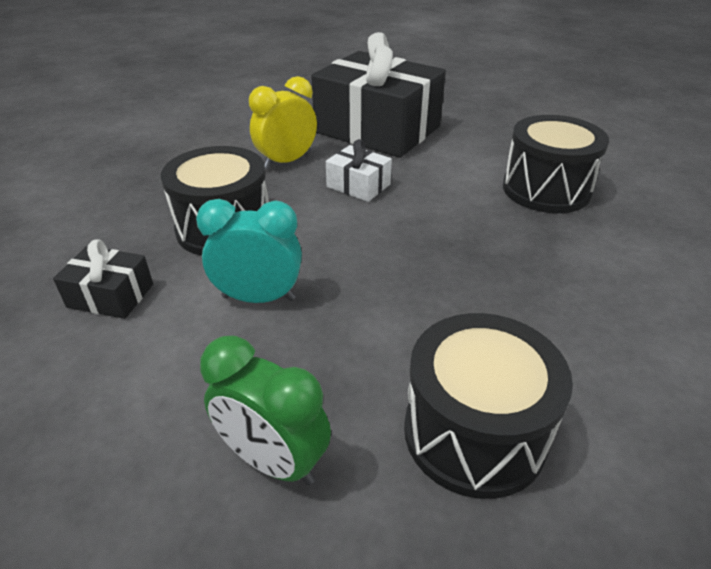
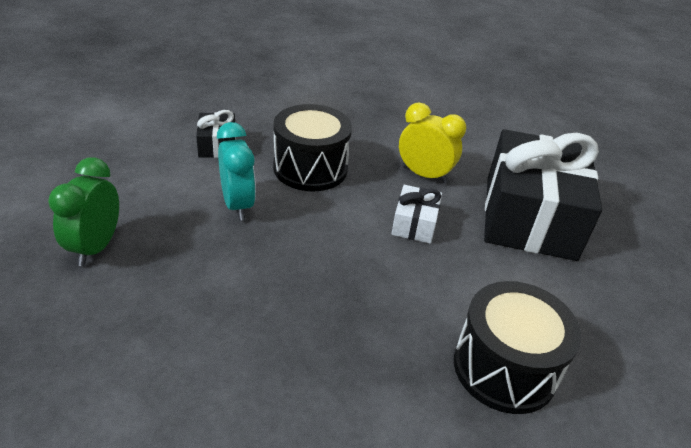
camera: 65 degrees right, 0 degrees up
(474, 432) = (130, 340): black drum -> none

